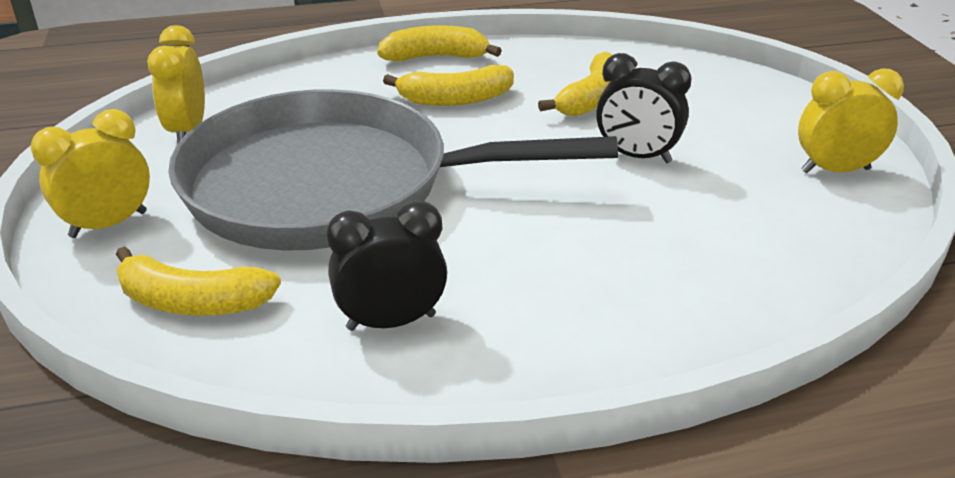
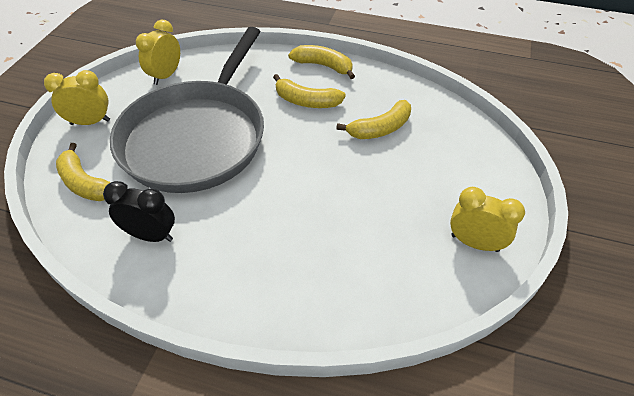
camera: 30 degrees right, 15 degrees up
(331, 186) = (197, 137): grey pan -> grey pan turned 105 degrees counterclockwise
(636, 156) = (365, 182): black clock -> none

